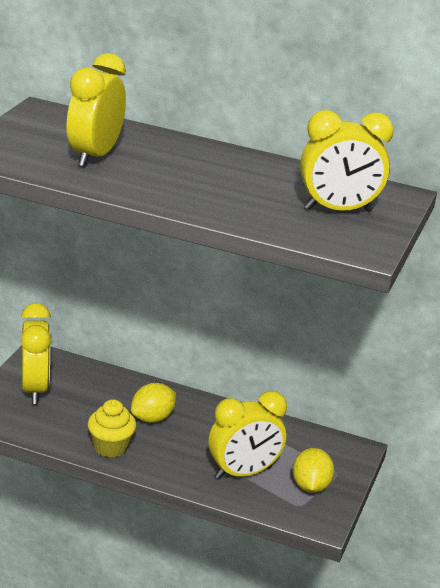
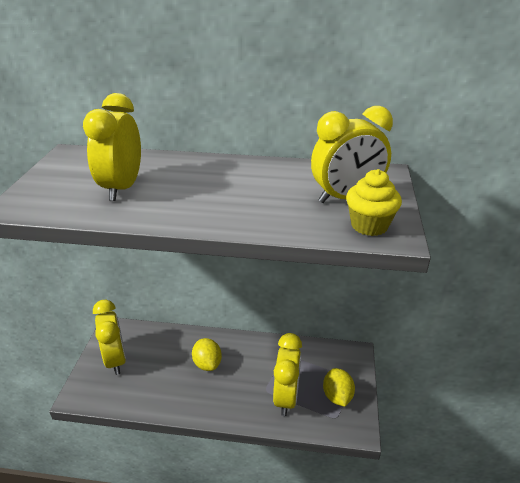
camera: 10 degrees left, 5 degrees up
(110, 447) = (183, 400): yellow cupcake -> yellow cupcake (369, 225)
(152, 418) = (207, 364): yellow lemon -> yellow lemon turned 60 degrees counterclockwise
(243, 473) = (286, 397): yellow clock -> yellow clock turned 45 degrees counterclockwise

